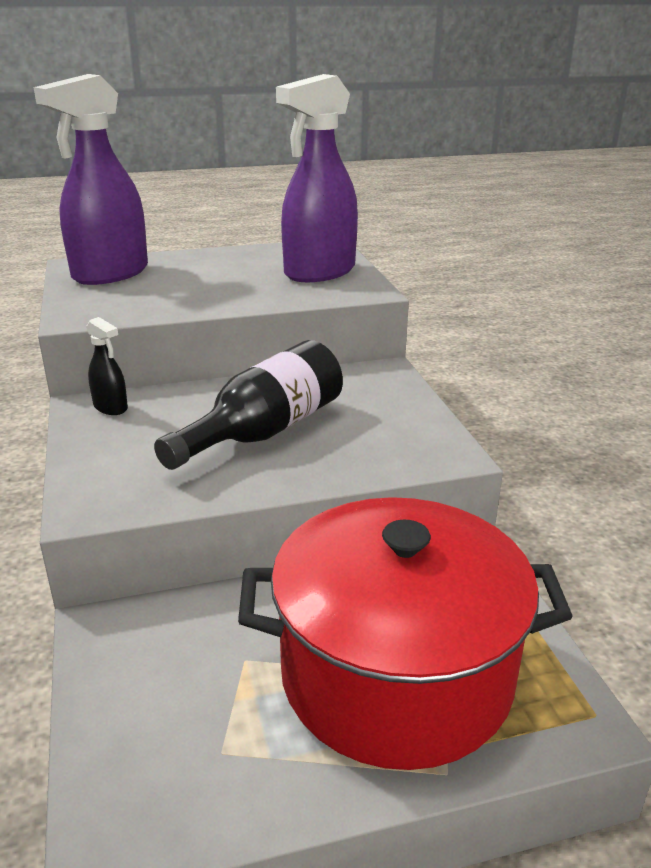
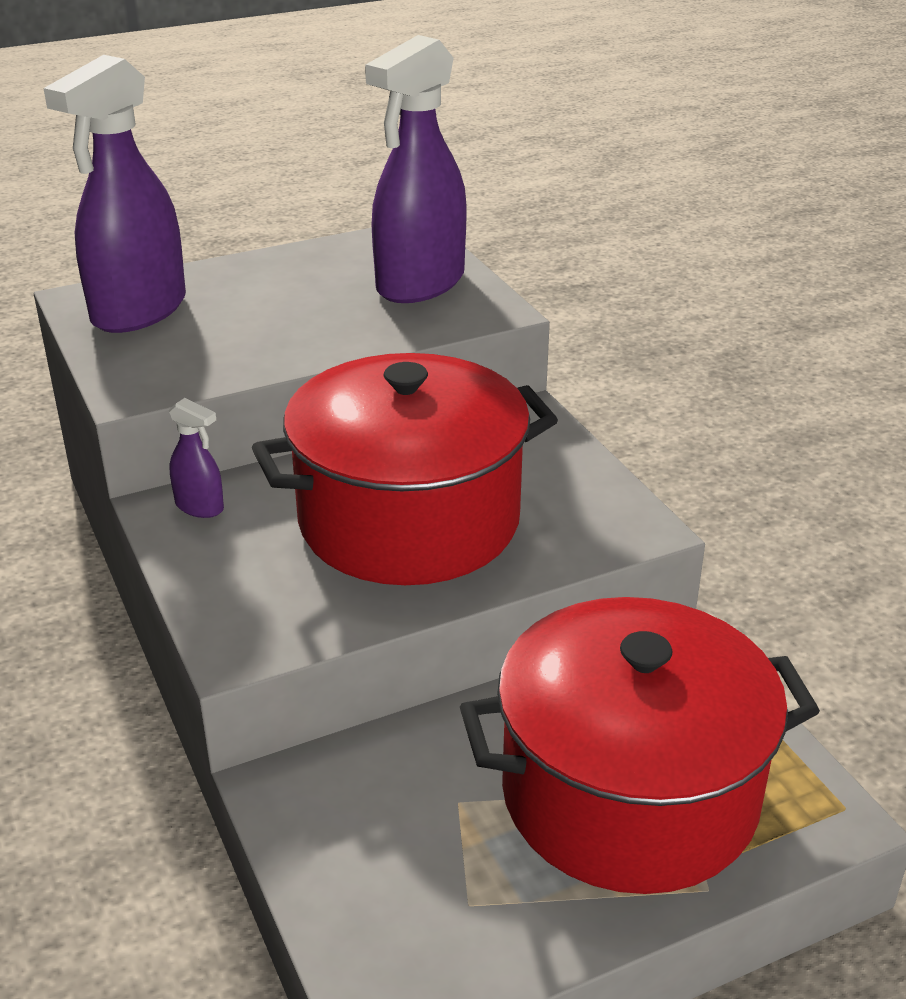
camera: 10 degrees left, 5 degrees up
(111, 407) = (200, 507): black spray bottle -> purple spray bottle
(264, 431) = (409, 520): black bottle -> red pot

